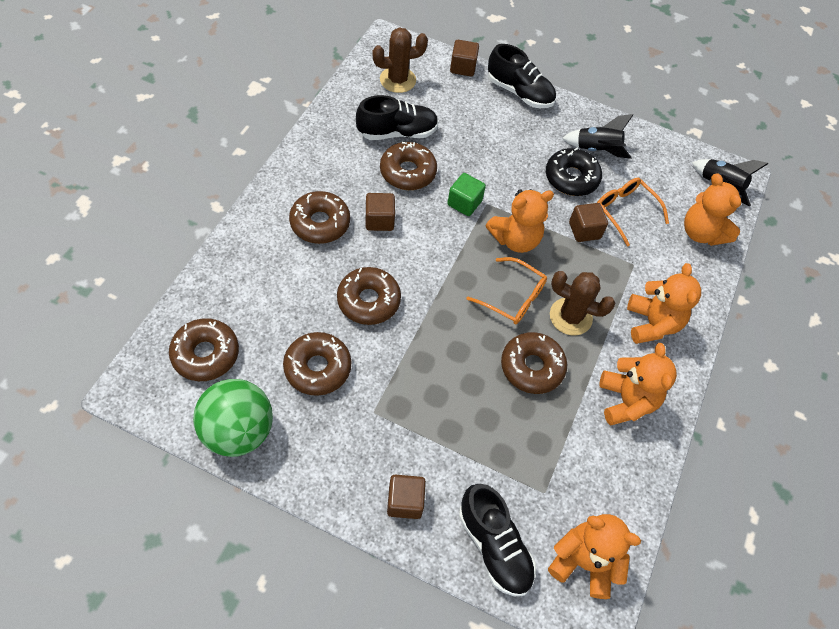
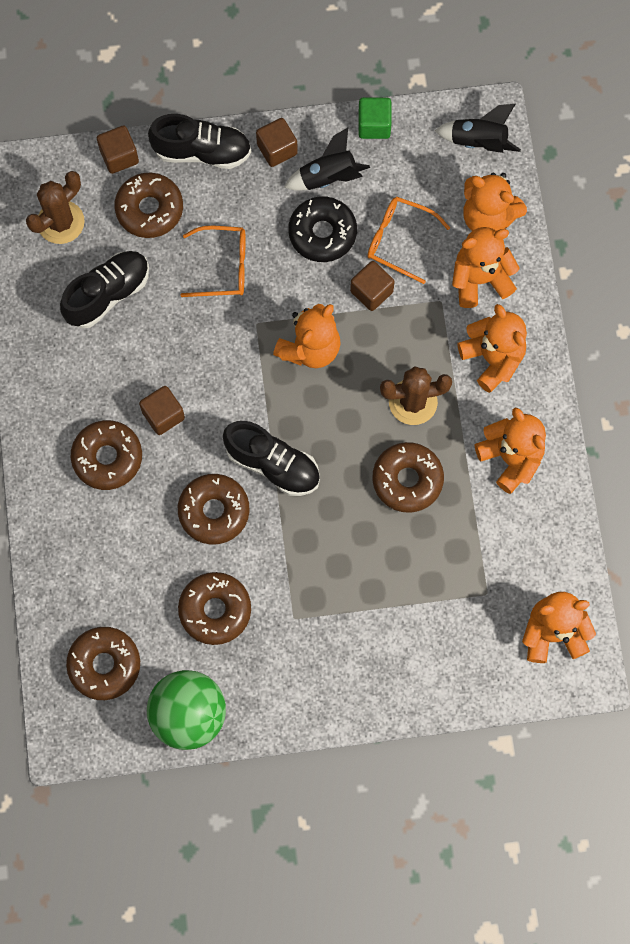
camera: 25 degrees left, 15 degrees up
(405, 501) = (374, 680): brown cube -> brown cube (277, 149)
(408, 172) = (152, 338): brown donut -> brown donut (149, 209)
(464, 203) = (233, 338): green cube -> green cube (374, 125)
(494, 546) = (472, 668): black shoe -> black shoe (273, 464)
(513, 298) = (347, 417): orange glasses -> orange glasses (223, 267)
(672, 267) = (480, 279): none -> orange teddy bear

